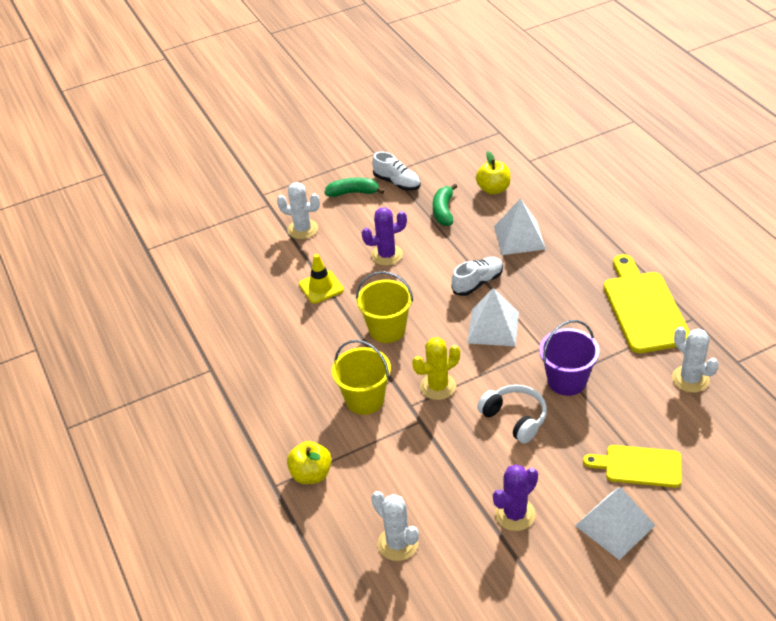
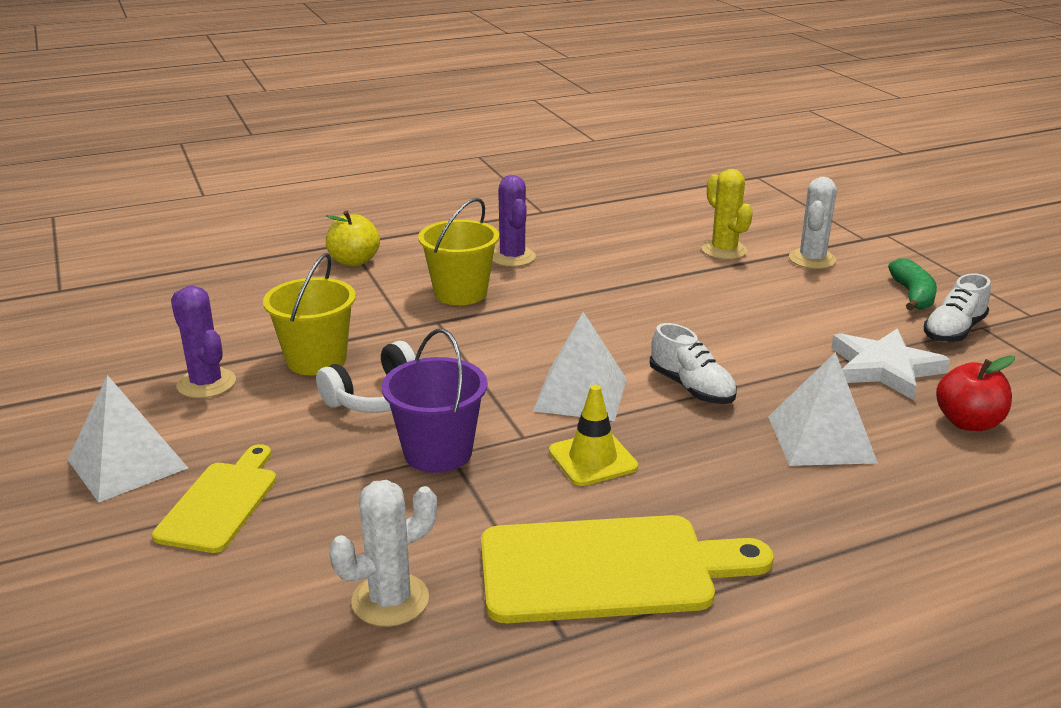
camera: 90 degrees right, 15 degrees down
(321, 287) = (684, 270): yellow traffic cone -> yellow traffic cone (592, 459)
(387, 255) = (758, 316): purple cactus -> purple cactus (512, 257)
(387, 329) = (591, 311): yellow bucket -> yellow bucket (316, 360)
(398, 544) = (220, 306): white cactus -> none
(438, 386) = (465, 342): yellow cactus -> yellow cactus (724, 250)
(443, 211) = (884, 368): green banana -> white star
(493, 189) = (968, 422): yellow apple -> red apple

